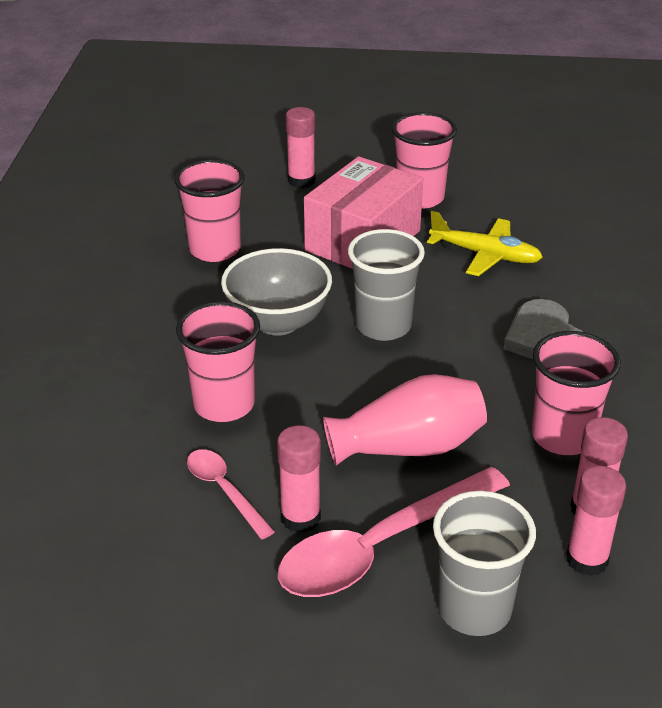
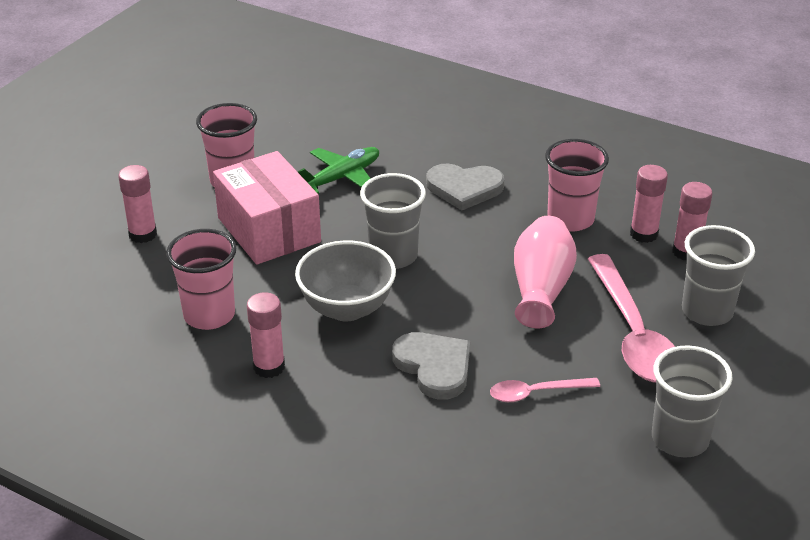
camera: 65 degrees left, 0 degrees up
(208, 636) = (680, 439): none -> grey cup
(224, 404) = (434, 367): pink cup -> grey heart
(300, 517) = (585, 362): pink glue stick -> pink glue stick (269, 367)
(485, 255) = (341, 178): yellow plane -> green plane

